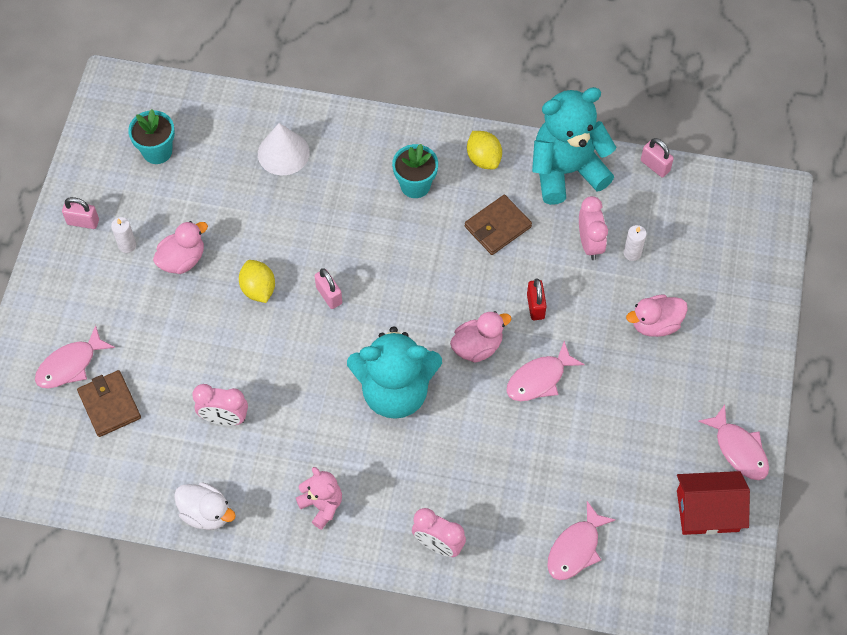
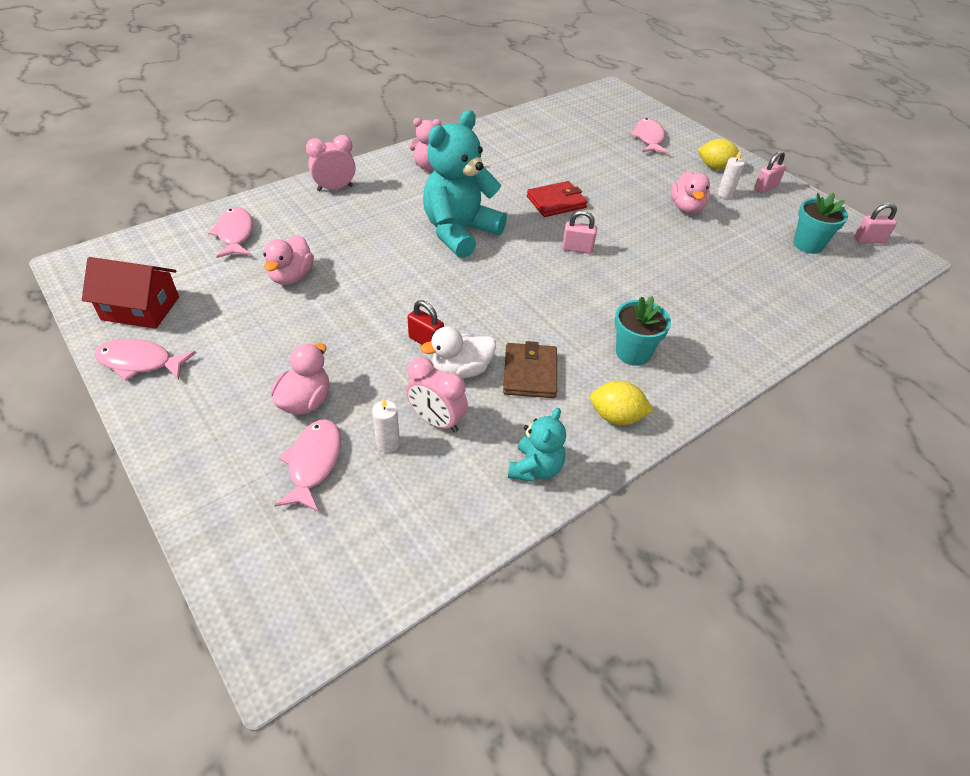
camera: 130 degrees right, 15 degrees down
(109, 405) = (602, 137): brown wallet -> none
(206, 513) = (485, 132): white duck -> white duck (461, 370)
(224, 418) = (538, 165): pink clock -> none
(258, 289) = (622, 223): yellow lemon -> yellow lemon (715, 167)
(275, 358) = (556, 202): none -> red wallet
(283, 153) = (747, 301): white cone -> none
(477, 346) = (437, 288): pink duck -> pink duck (291, 276)
(539, 379) = (366, 300): pink fish -> pink fish (313, 463)
(566, 171) = (535, 468): turquoise teddy bear -> turquoise teddy bear, size x0.51
(655, 166) = (457, 553): pink padlock -> pink padlock (869, 240)
(707, 511) = (140, 308): red house -> red house turned 60 degrees clockwise

